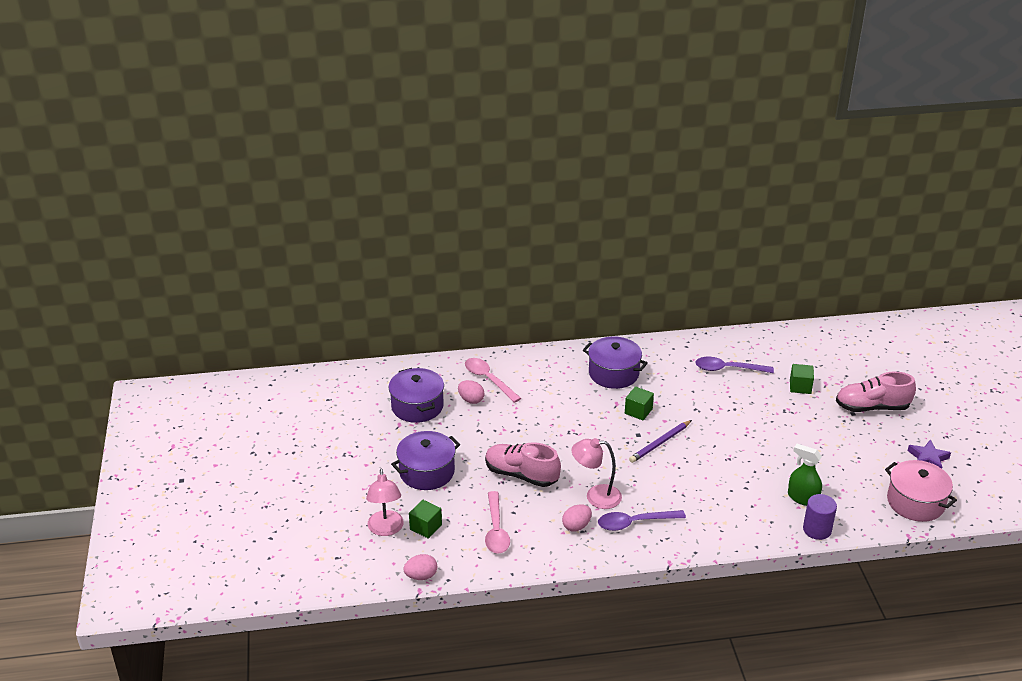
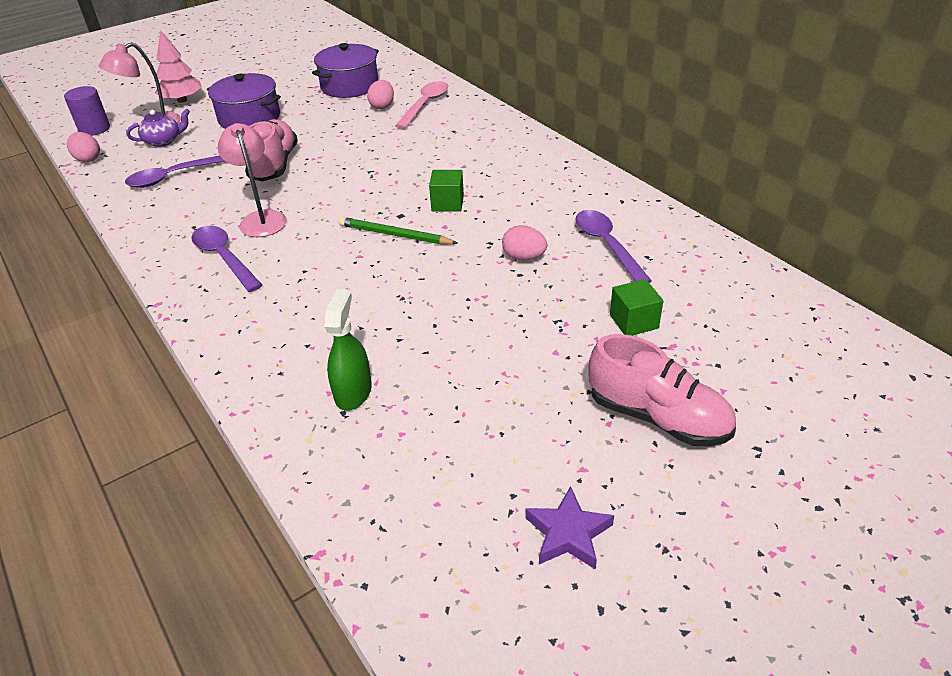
camera: 65 degrees right, 5 degrees up
(351, 504) = (182, 100): none -> pink tree
(426, 527) = (163, 141): green cube -> purple teapot
(496, 530) = (174, 176): pink spoon -> purple spoon
(576, 526) = (200, 221): pink egg -> pink egg (524, 257)
(613, 373) = (508, 168): purple pot -> none
(660, 443) = (395, 235): purple pencil -> green pencil
(817, 529) = (283, 426): purple cylinder -> purple cylinder (94, 129)
(872, 407) = (657, 417): pink shoe -> pink shoe turned 150 degrees clockwise
(915, 502) = (422, 543): pink pot -> none

